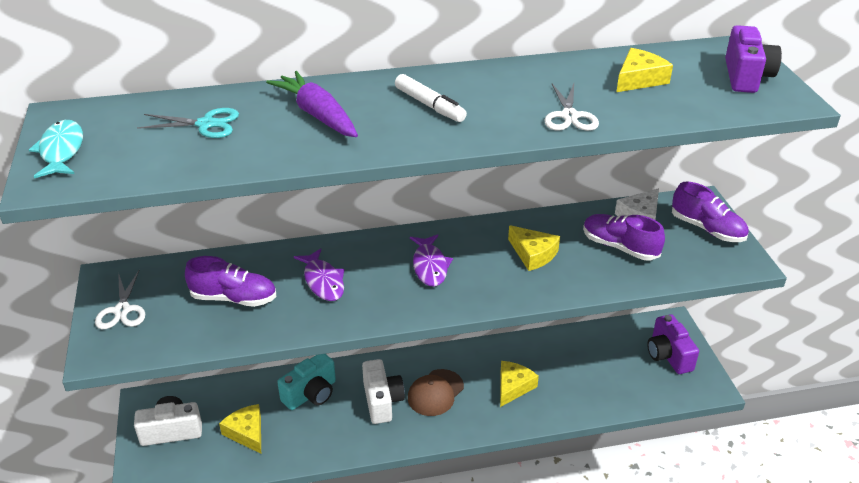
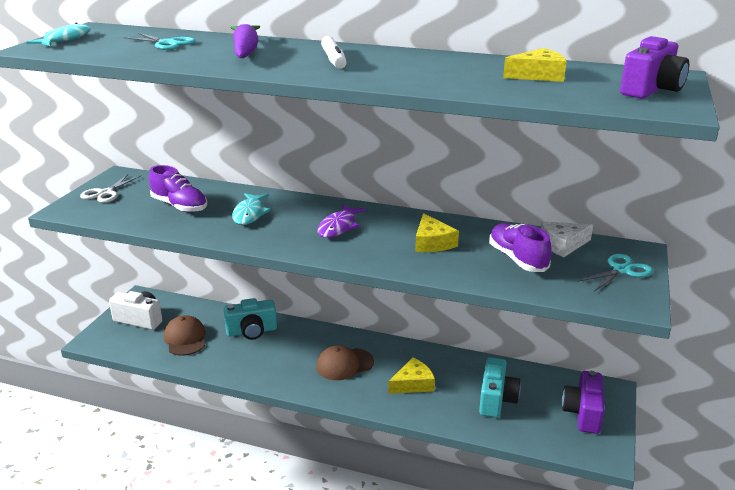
camera: 30 degrees right, 10 degrees down
(246, 432) = (185, 338): yellow cheese -> brown cap
(323, 281) = (250, 214): purple fish -> turquoise fish
(382, 401) = (298, 354): white camera -> none
(569, 116) = (436, 82): white scissors -> none
(594, 372) = (496, 399): none -> turquoise camera
(707, 229) = (622, 270): purple shoe -> turquoise scissors

